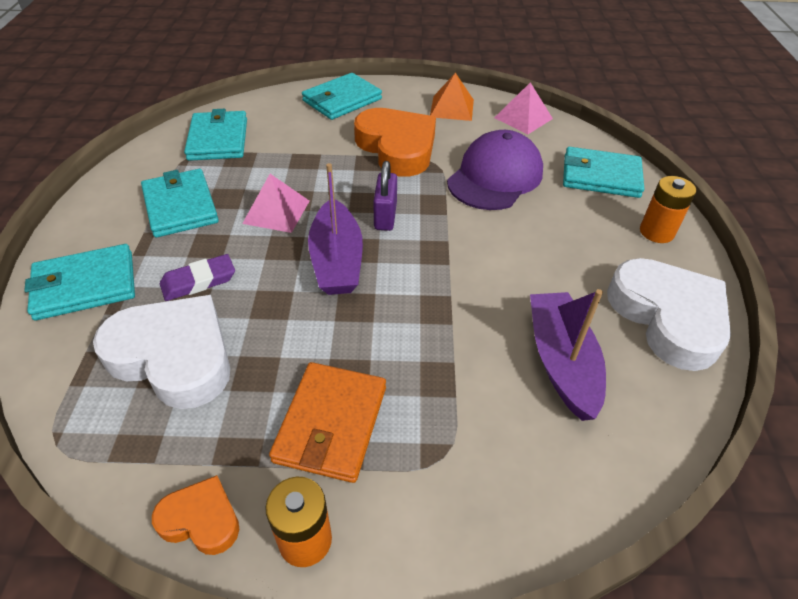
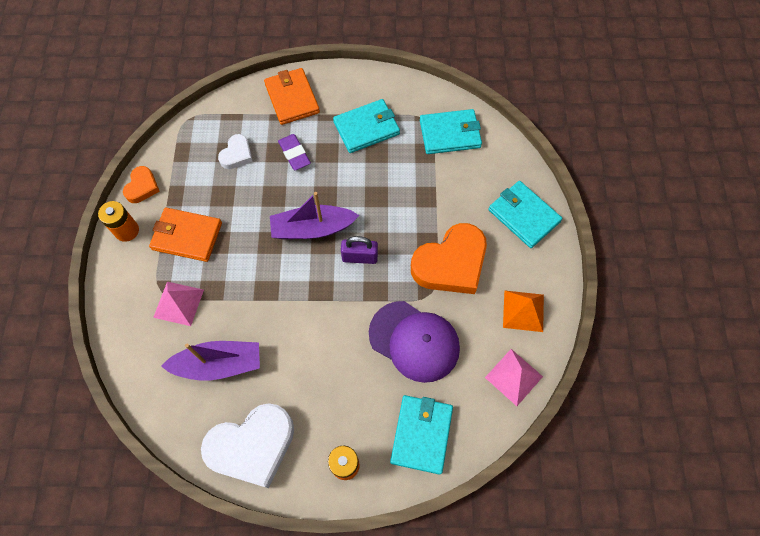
camera: 90 degrees right, 20 degrees up
(85, 285) = (292, 98): turquoise wallet -> orange wallet
(174, 356) = (237, 154): white heart -> white heart, size x0.50
(276, 212) = (362, 186): pink pyramid -> pink pyramid (178, 303)

